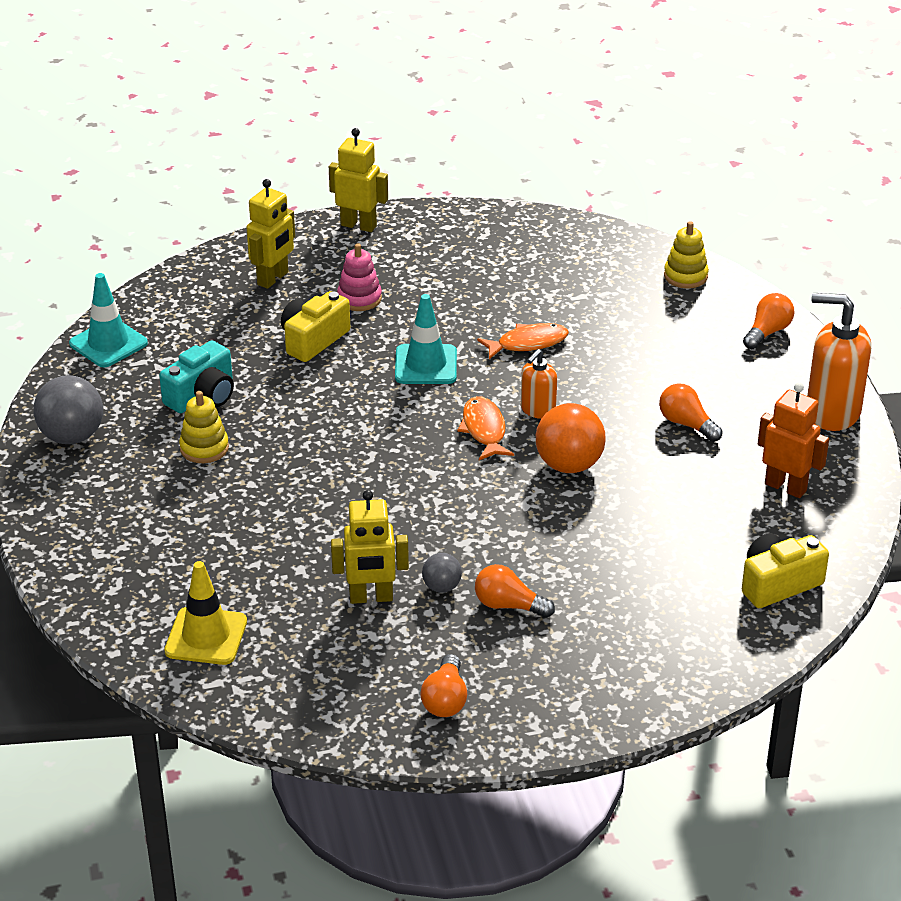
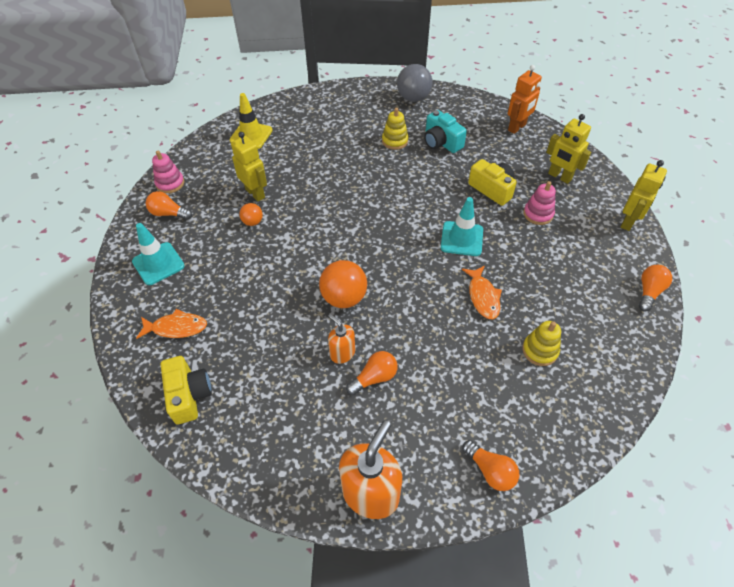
camera: 100 degrees right, 15 degrees up
(108, 343) = (493, 111): turquoise traffic cone -> turquoise traffic cone (158, 264)
(366, 720) = (170, 183): none -> pink stacking toy
(371, 597) = (255, 193): yellow robot -> yellow robot turned 135 degrees clockwise
(441, 587) = (253, 222): grey ball -> orange ball
(484, 430) = (389, 259): orange fish -> orange fish (176, 328)
(509, 605) = (226, 248): orange light bulb -> orange light bulb (649, 292)
(537, 410) = (405, 290): orange soap dispenser -> orange soap dispenser (342, 353)
(685, 276) = (576, 423): yellow stacking toy -> yellow stacking toy (540, 350)
(785, 487) = (286, 428): orange robot -> orange robot (517, 127)

